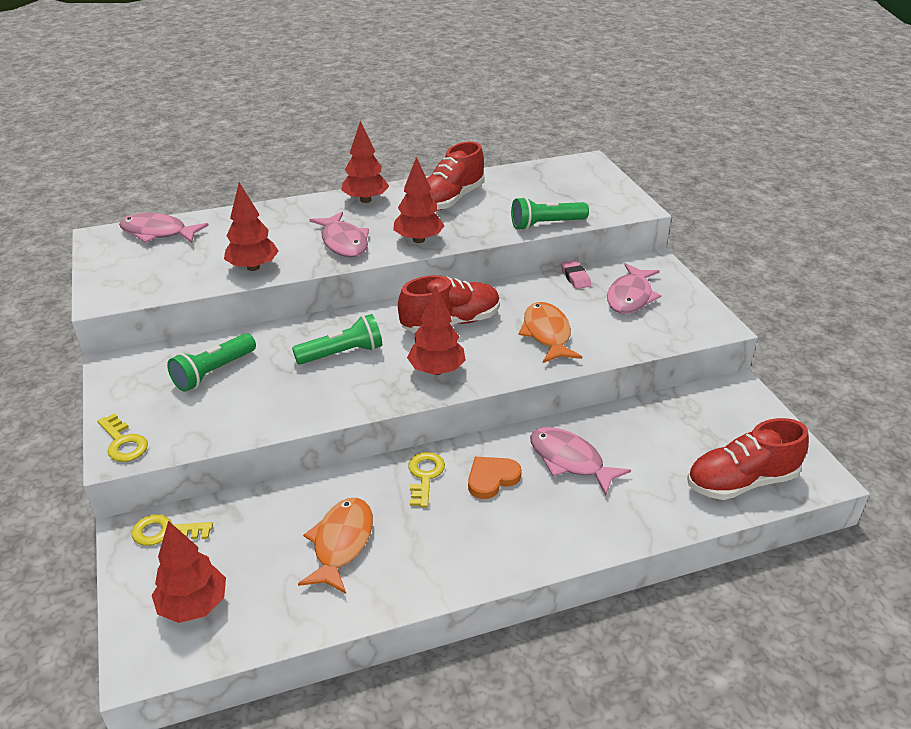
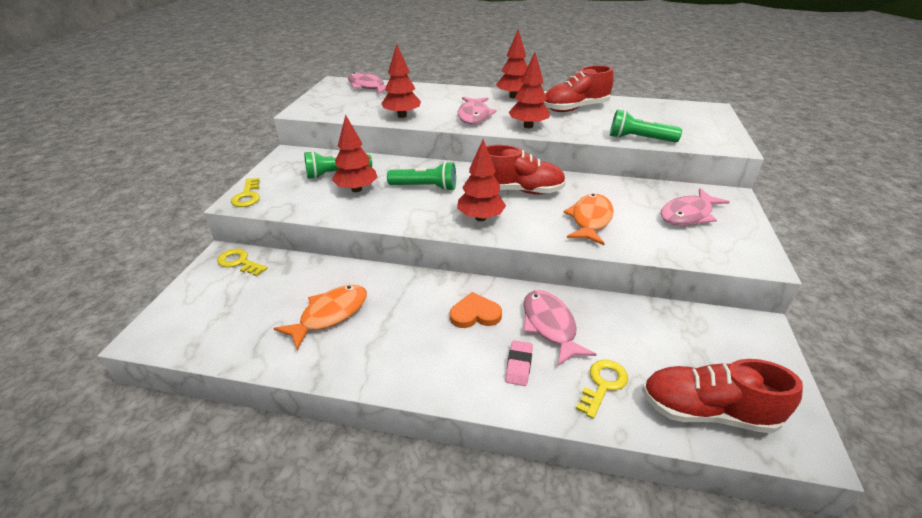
camera: 30 degrees right, 0 degrees up
(193, 605) = (208, 314): red tree -> red tree (356, 189)
(425, 476) = (427, 292): yellow key -> yellow key (603, 384)
(575, 277) = (648, 188): pink eraser -> pink eraser (519, 365)

